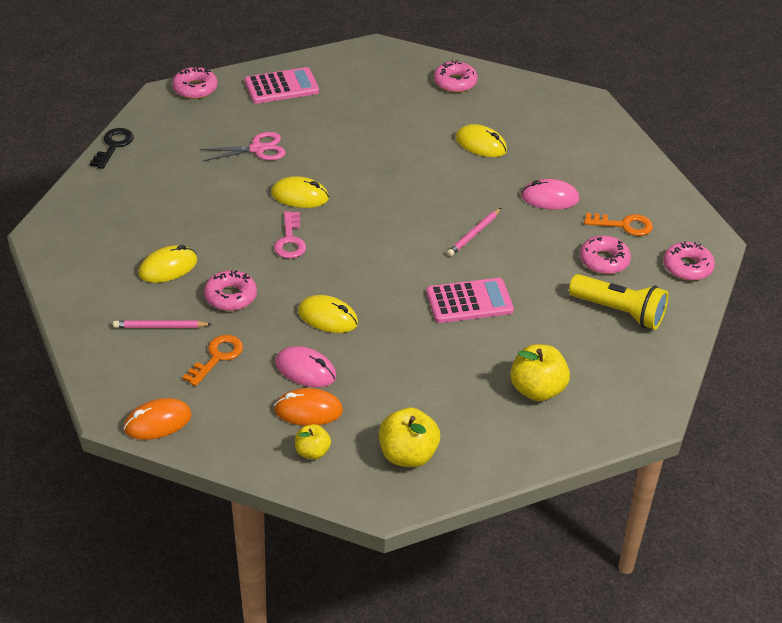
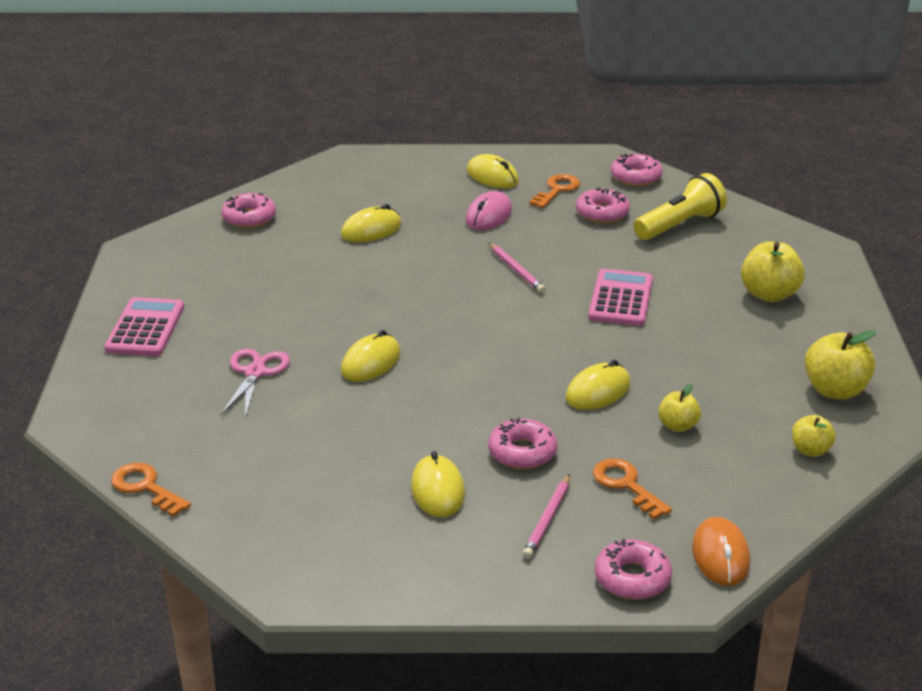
camera: 65 degrees left, 10 degrees down
(113, 146) = (146, 487): black key -> orange key
(195, 88) = (83, 393): pink donut -> pink donut (632, 578)
(290, 240) = (447, 387): pink key -> none
(305, 370) = (677, 426): pink mouse -> yellow apple
(308, 410) = (744, 438): orange mouse -> none
(618, 183) = (492, 176): none -> yellow mouse

